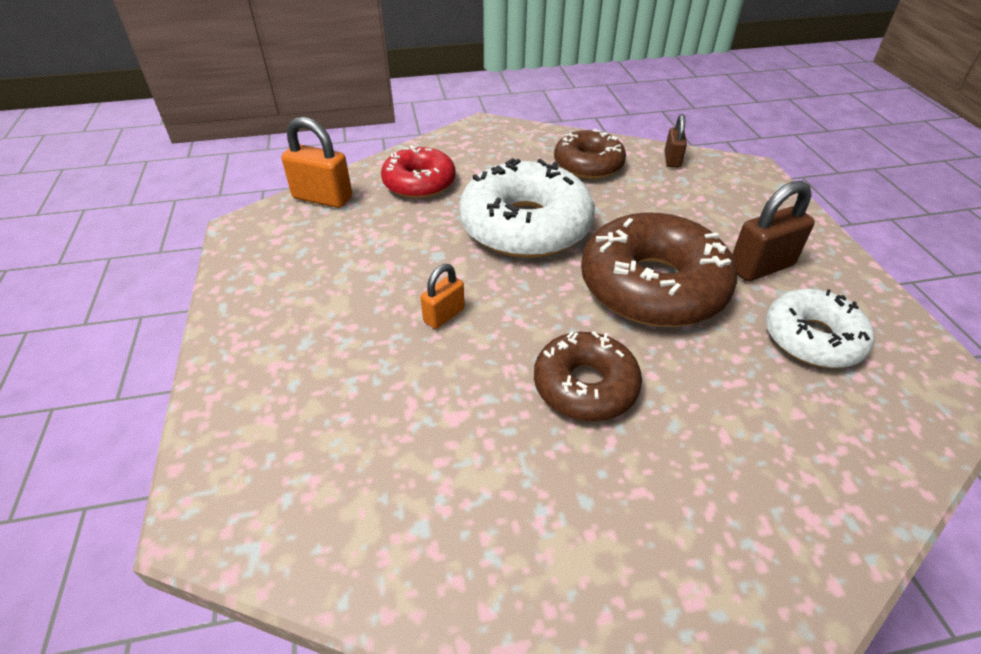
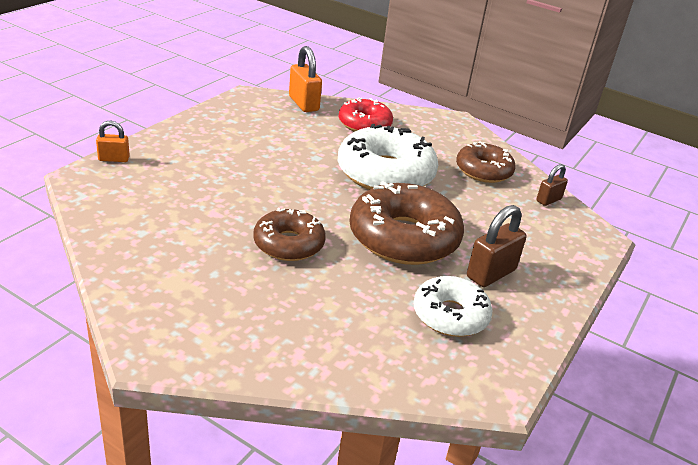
camera: 40 degrees right, 10 degrees down
(444, 315) = (275, 179): orange padlock -> orange padlock (114, 159)
(761, 266) = (491, 273): brown padlock -> brown padlock turned 60 degrees counterclockwise

